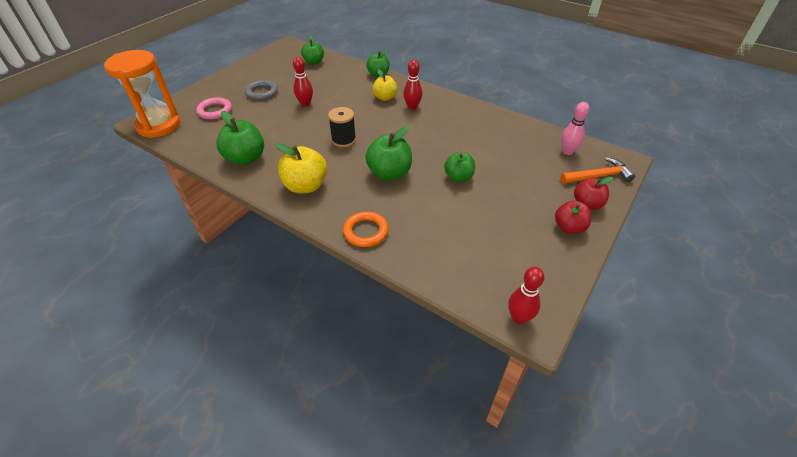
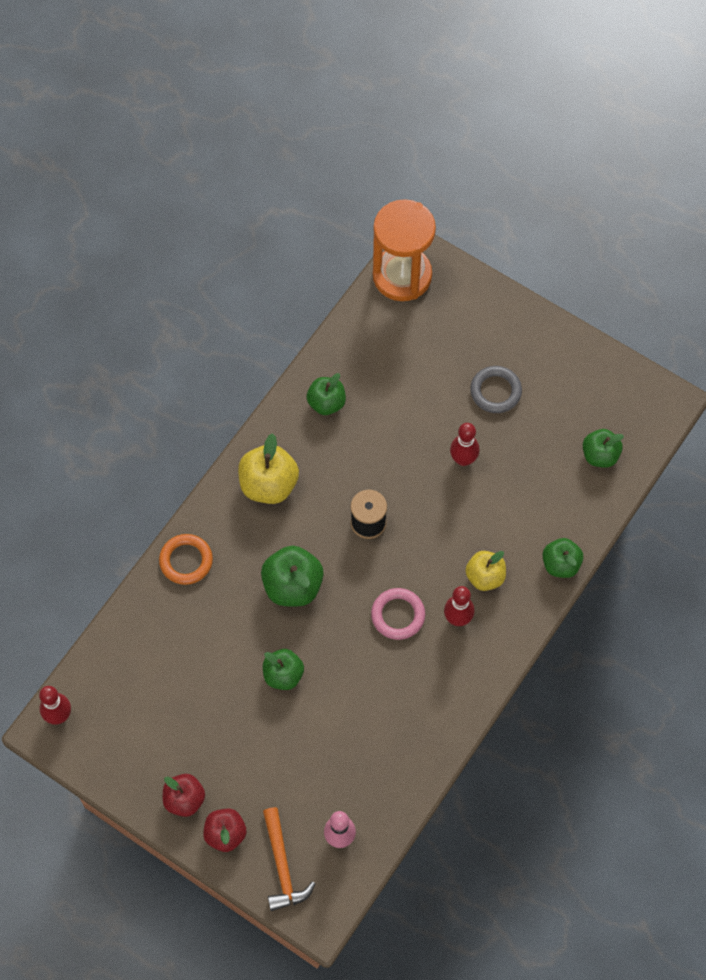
camera: 90 degrees right, 20 degrees up
(215, 111) = (441, 338): pink ring -> pink ring (398, 615)
(245, 158) = (326, 403): green apple -> green apple, size x0.66

